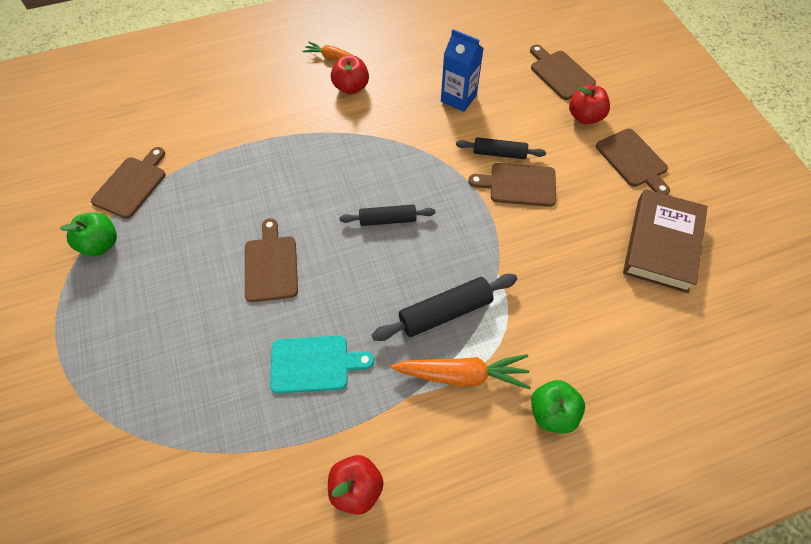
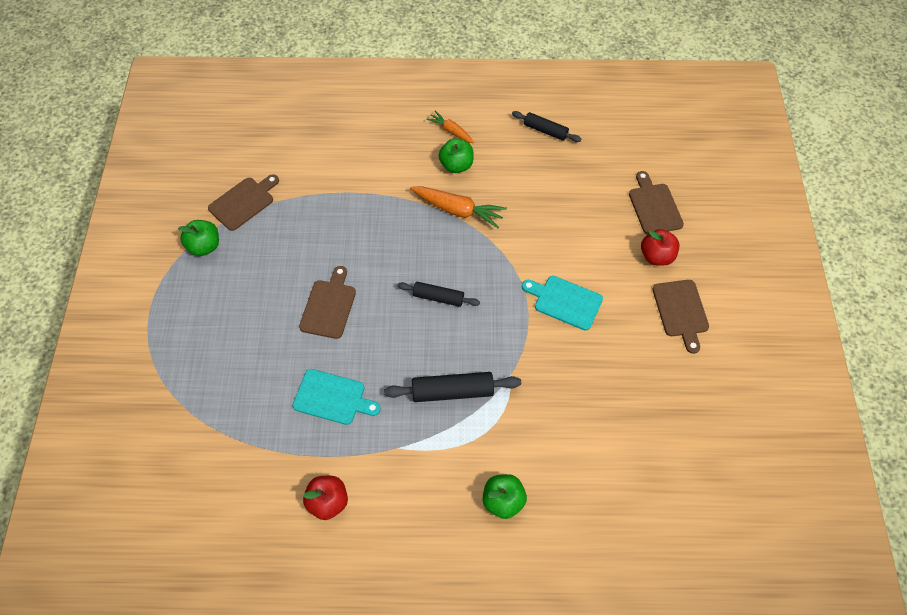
camera: 20 degrees right, 0 degrees up
(351, 87) = (456, 165): red apple -> green apple
(458, 98) = (548, 204): blue carton -> none
(463, 375) = (445, 447): orange carrot -> orange carrot (458, 210)
(499, 153) = (561, 267): black rolling pin -> black rolling pin (545, 131)
(518, 185) = (565, 301): brown cutting board -> turquoise cutting board
(661, 244) = (667, 395): brown book -> none

